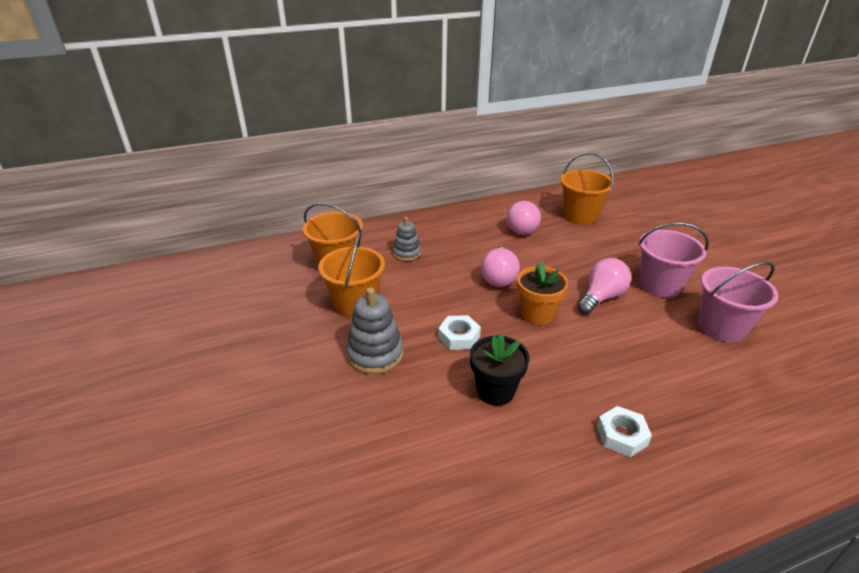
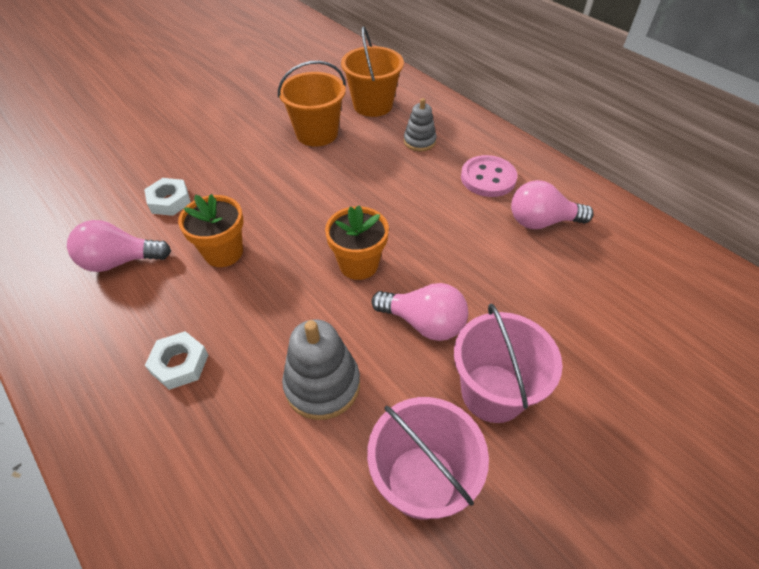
camera: 70 degrees right, 15 degrees up
(375, 354) = (252, 164): grey stacking toy -> grey stacking toy (322, 385)
(459, 337) = (295, 210): white nut -> white nut (169, 201)
(469, 235) = (488, 178): none -> pink button
(495, 391) = (223, 252): black flower pot -> orange flower pot
(499, 277) = (414, 220): pink light bulb -> pink light bulb (120, 261)
(580, 216) = (626, 277): orange bucket -> none

